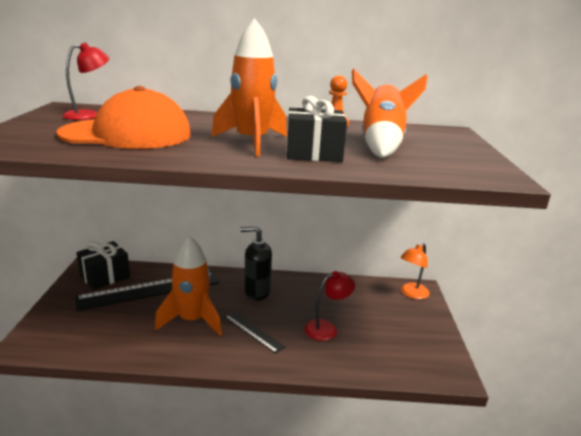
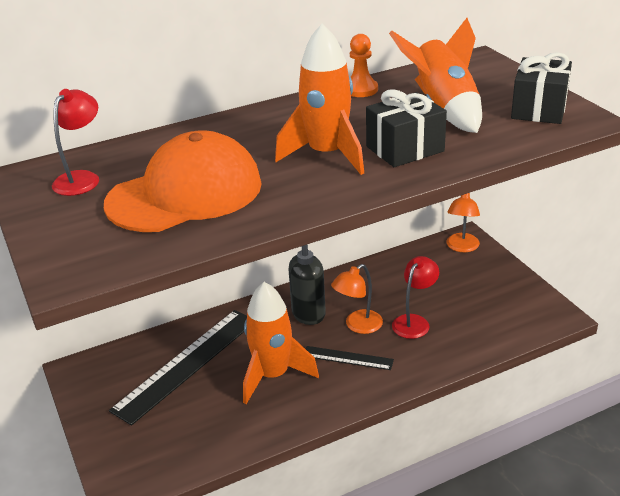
camera: 25 degrees left, 10 degrees up
(105, 276) = (113, 372): black gift -> black gift (539, 109)
(282, 314) = (358, 326): none -> orange lamp

